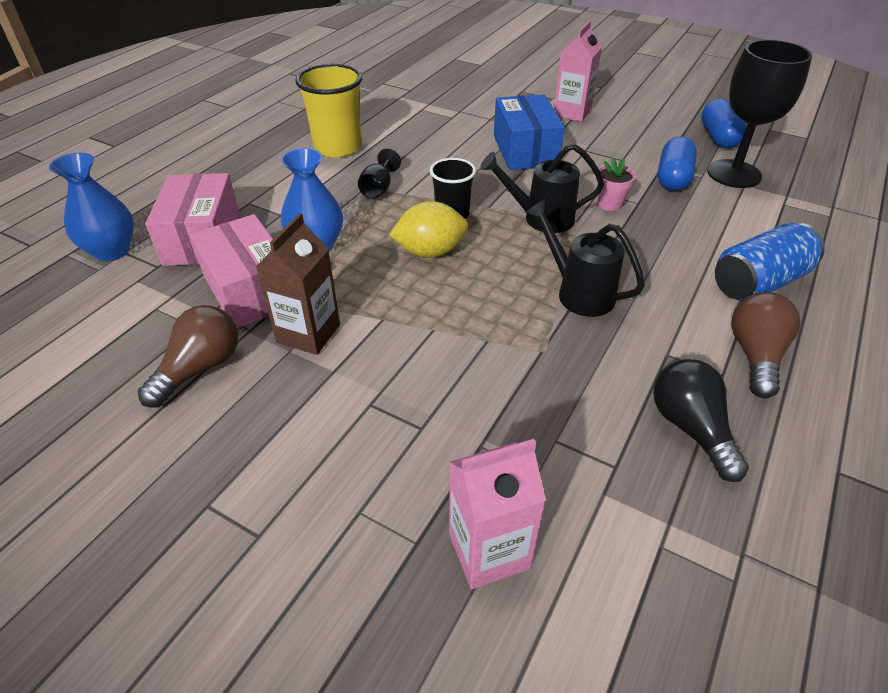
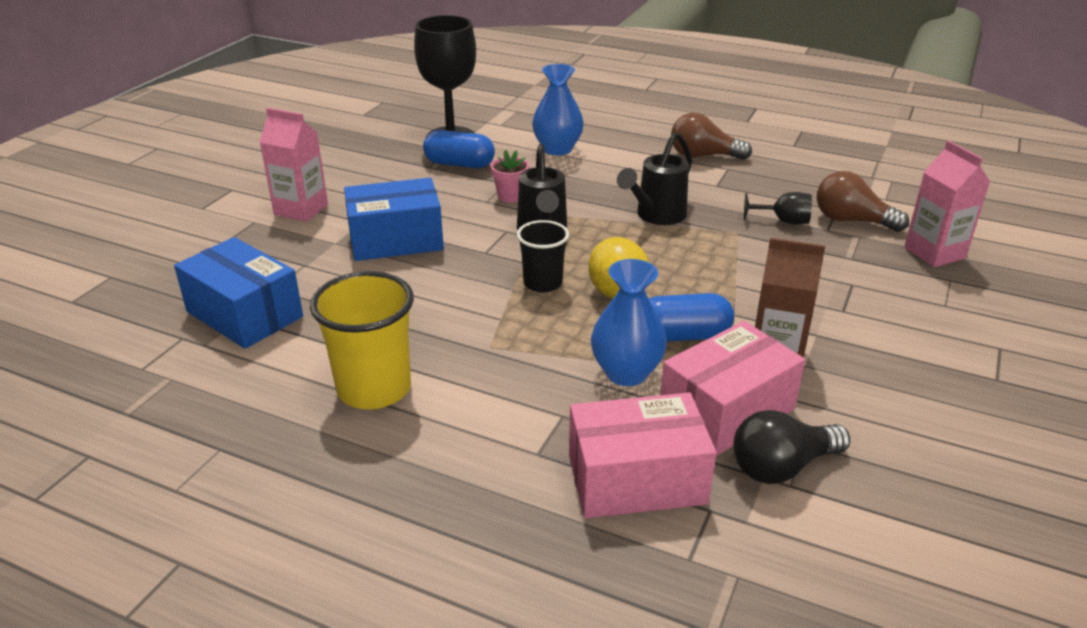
camera: 95 degrees left, 10 degrees down
(112, 251) = (692, 575): blue vase -> blue vase (557, 149)
(200, 368) = (861, 420): brown light bulb -> brown light bulb (851, 220)
(378, 189) = (491, 339): black goblet -> black goblet (783, 221)
(431, 104) = (244, 314): none -> blue box
(690, 428) = (786, 183): black light bulb -> black light bulb (782, 467)
(718, 137) = (377, 137): blue capsule -> blue capsule (683, 336)
(758, 283) = (617, 146): blue can -> none

